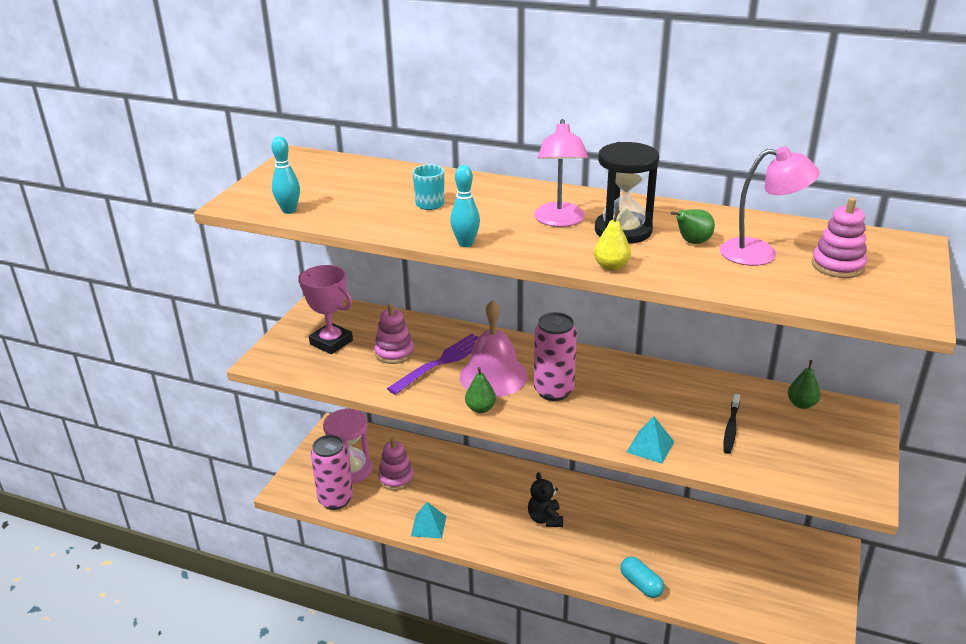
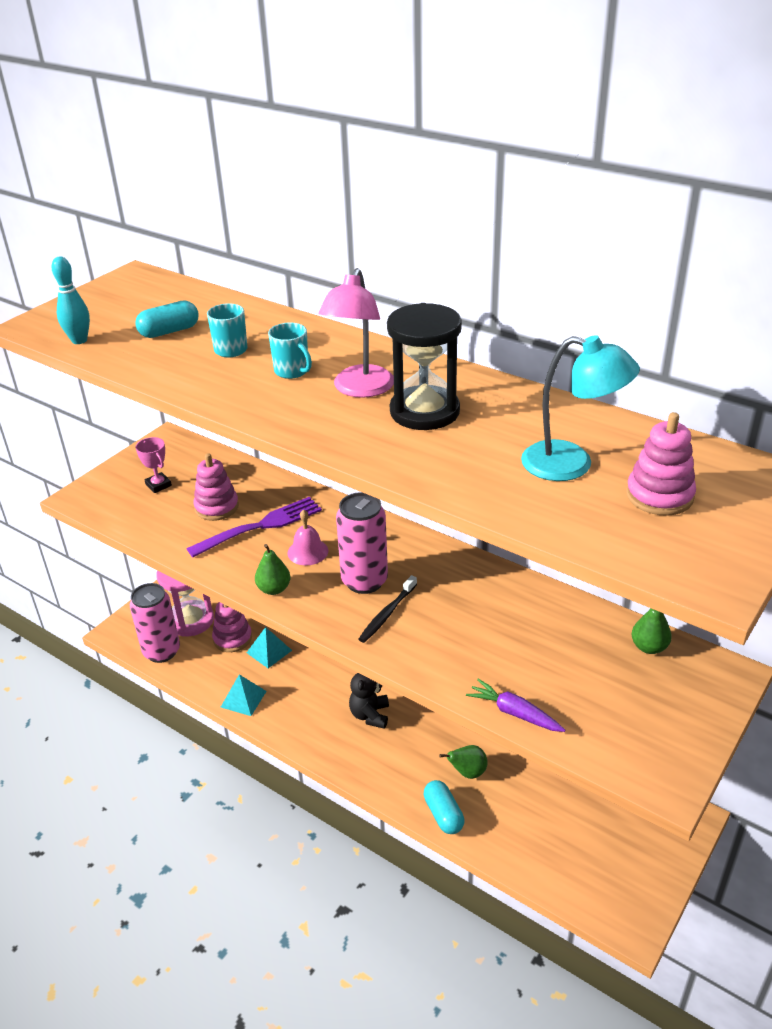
camera: 15 degrees right, 5 degrees up
(331, 342) = (158, 485): pink trophy -> pink trophy, size x0.57
(365, 196) = (169, 331): none -> turquoise capsule
(465, 243) = (235, 405): turquoise bowling pin -> none
(493, 376) = (307, 551): pink bell -> pink bell, size x0.52
(494, 214) = (292, 371): none -> turquoise mug
(611, 266) = (379, 457): yellow pear -> none
(650, 446) = (439, 669): turquoise pyramid -> turquoise pyramid (269, 651)
(692, 242) = (497, 438): green pear -> green pear (467, 772)
(726, 467) = (514, 713): none -> purple carrot
(731, 428) = (546, 663): black toothbrush -> black toothbrush (387, 614)
(760, 253) = (571, 464): pink lamp -> turquoise lamp

